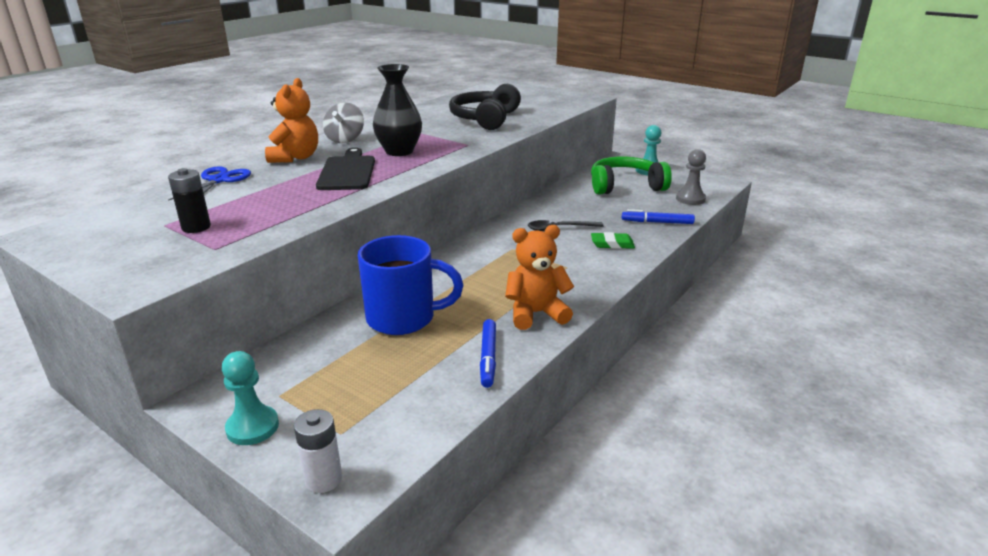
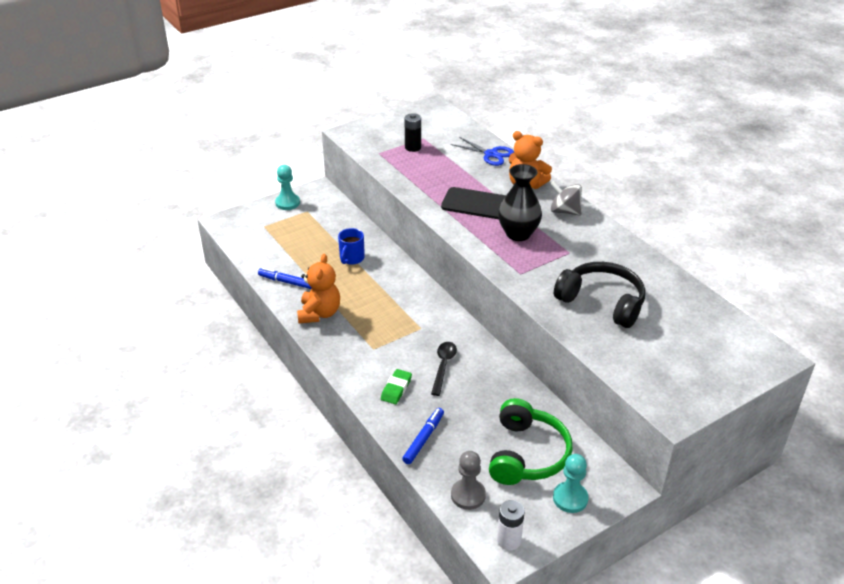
camera: 110 degrees right, 10 degrees up
(323, 479) = (237, 219): white battery -> white battery (509, 540)
(403, 318) = (351, 258): blue mug -> blue mug, size x0.56

